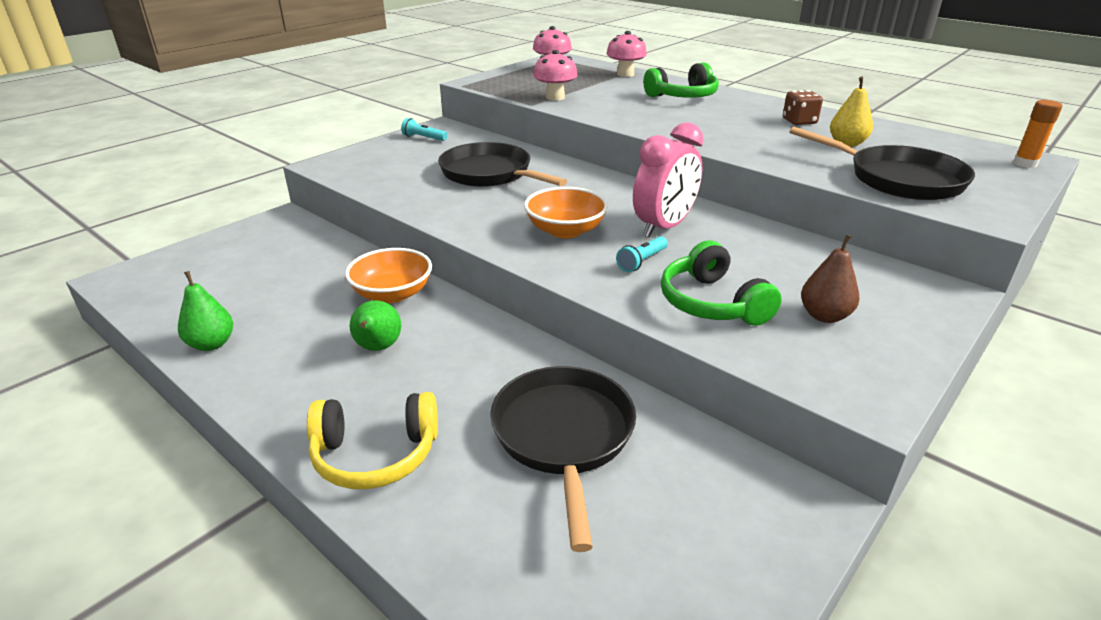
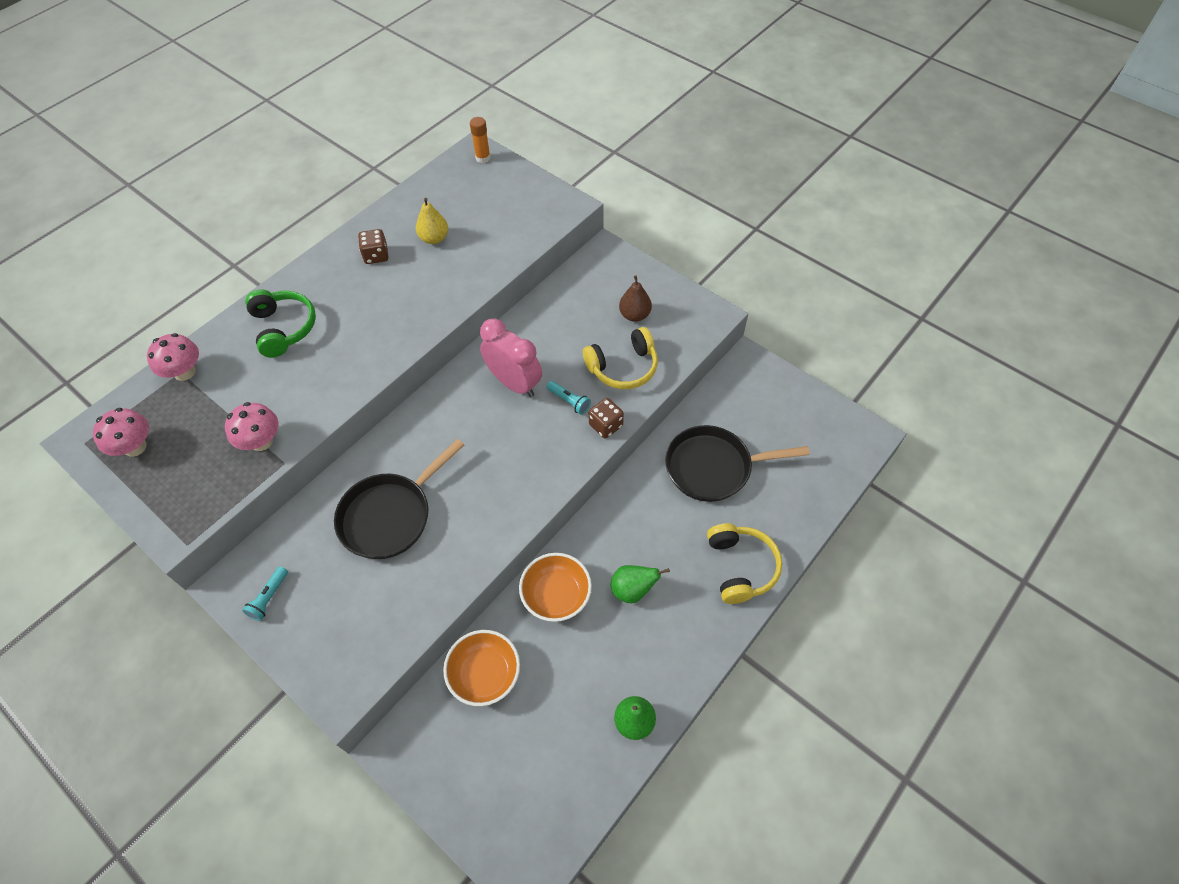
camera: 90 degrees left, 25 degrees up
(565, 230) = (518, 449): orange bowl -> orange bowl (485, 674)
(604, 287) = (606, 425): none -> brown dice
(712, 303) = (623, 367): green headphones -> yellow headphones
(897, 179) = (507, 229): black pan -> none

